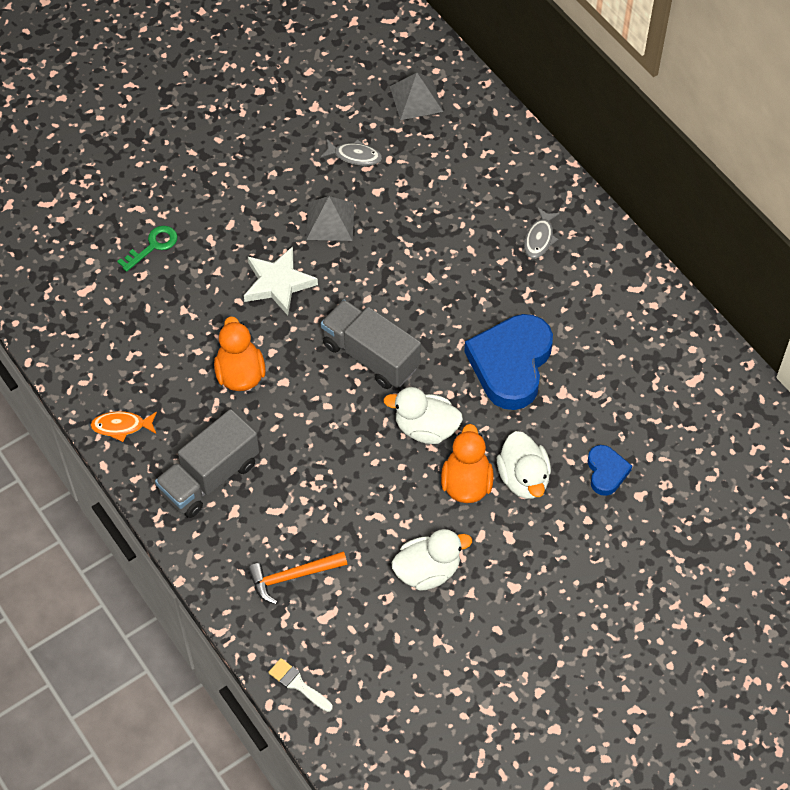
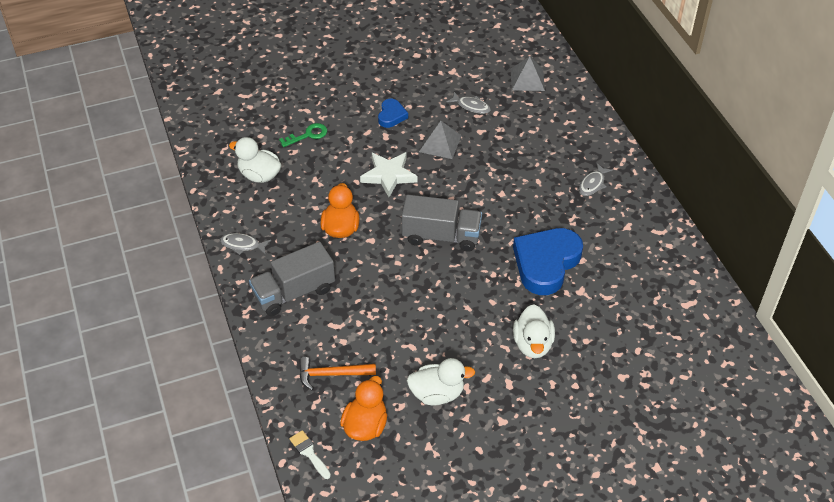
camera: 15 degrees right, 10 degrees down
(121, 426) = (242, 245): orange fish -> grey fish
(371, 356) = (441, 236): grey truck -> grey truck turned 135 degrees clockwise
(426, 428) = (467, 293): white duck -> white duck (259, 175)
(466, 483) = (487, 338): orange duck -> orange duck (365, 426)
(606, 472) = (600, 354): blue heart -> blue heart (391, 116)

